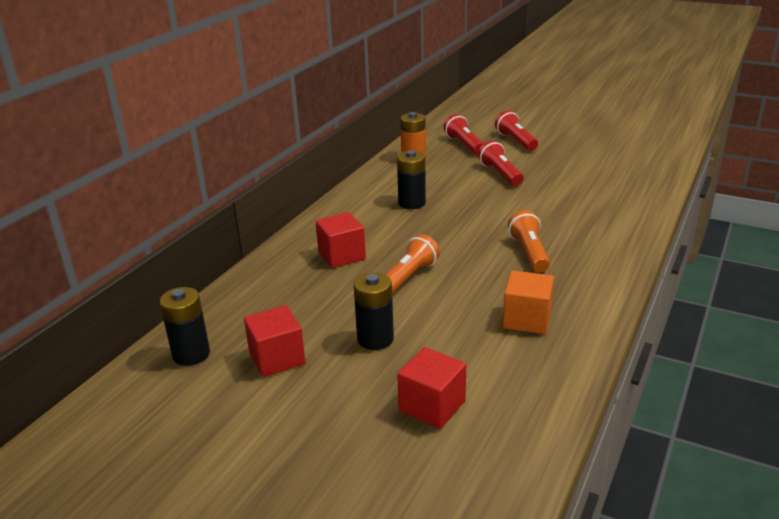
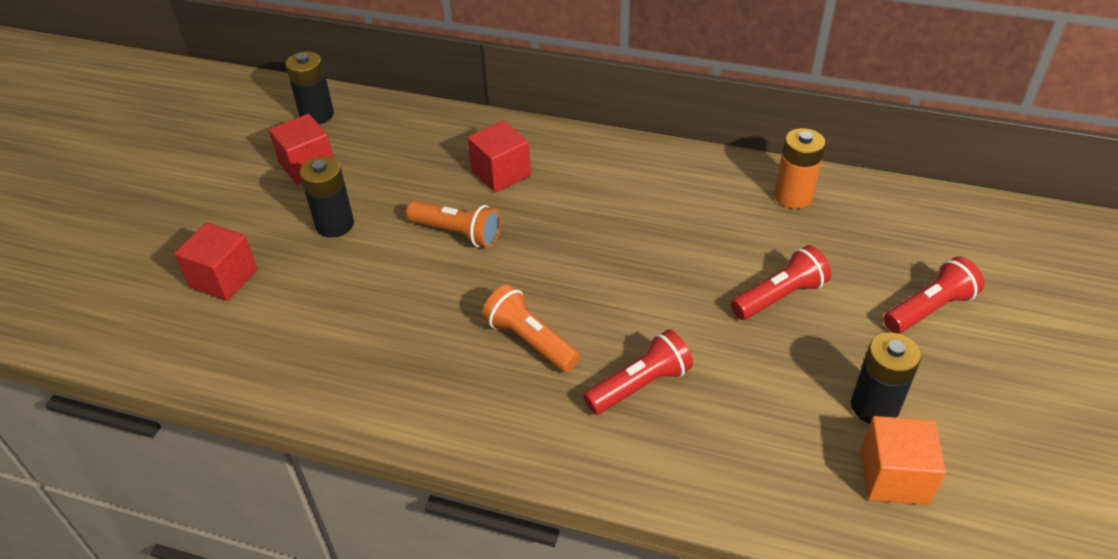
camera: 80 degrees right, 15 degrees up
(412, 203) = (650, 212): black battery -> black battery (874, 407)
(464, 145) = (880, 245): red flashlight -> red flashlight (640, 385)
(527, 319) = (369, 344): orange cube -> orange cube (893, 476)
(529, 253) = (530, 341): orange flashlight -> orange flashlight turned 120 degrees counterclockwise

